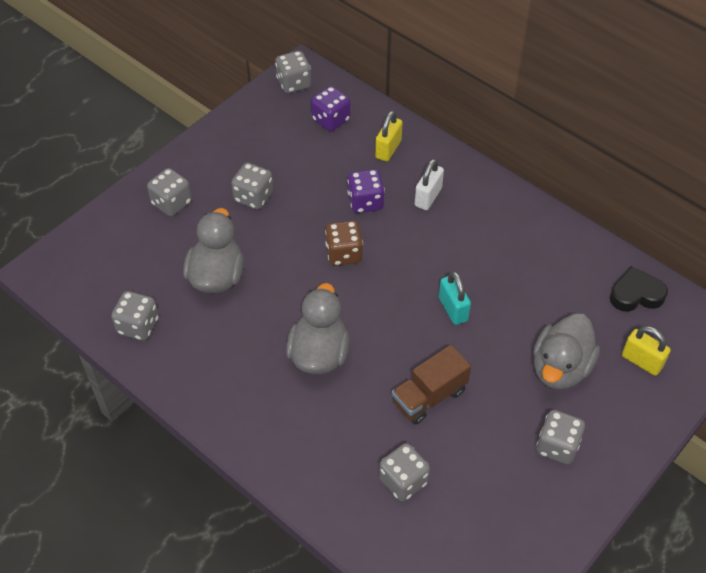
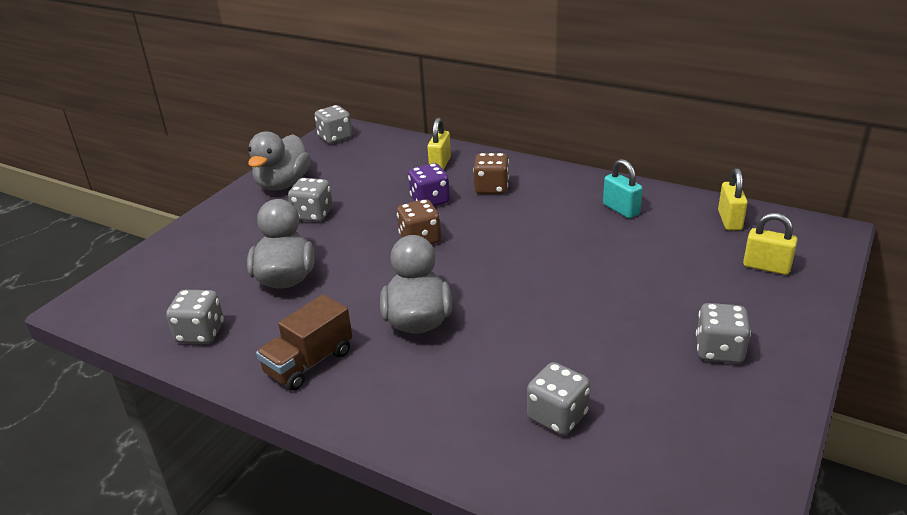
camera: 10 degrees left, 20 degrees down
(172, 203) = (226, 232): grey dice -> none
(331, 120) = (378, 154): purple dice -> none
(428, 197) = (491, 188): white padlock -> brown dice
(429, 396) = (555, 334): brown truck -> brown truck (309, 363)
(453, 309) = (551, 261): turquoise padlock -> turquoise padlock (621, 209)
(560, 368) = (686, 286): grey duck -> grey duck (283, 184)
(636, 294) = (729, 220): black heart -> yellow padlock

